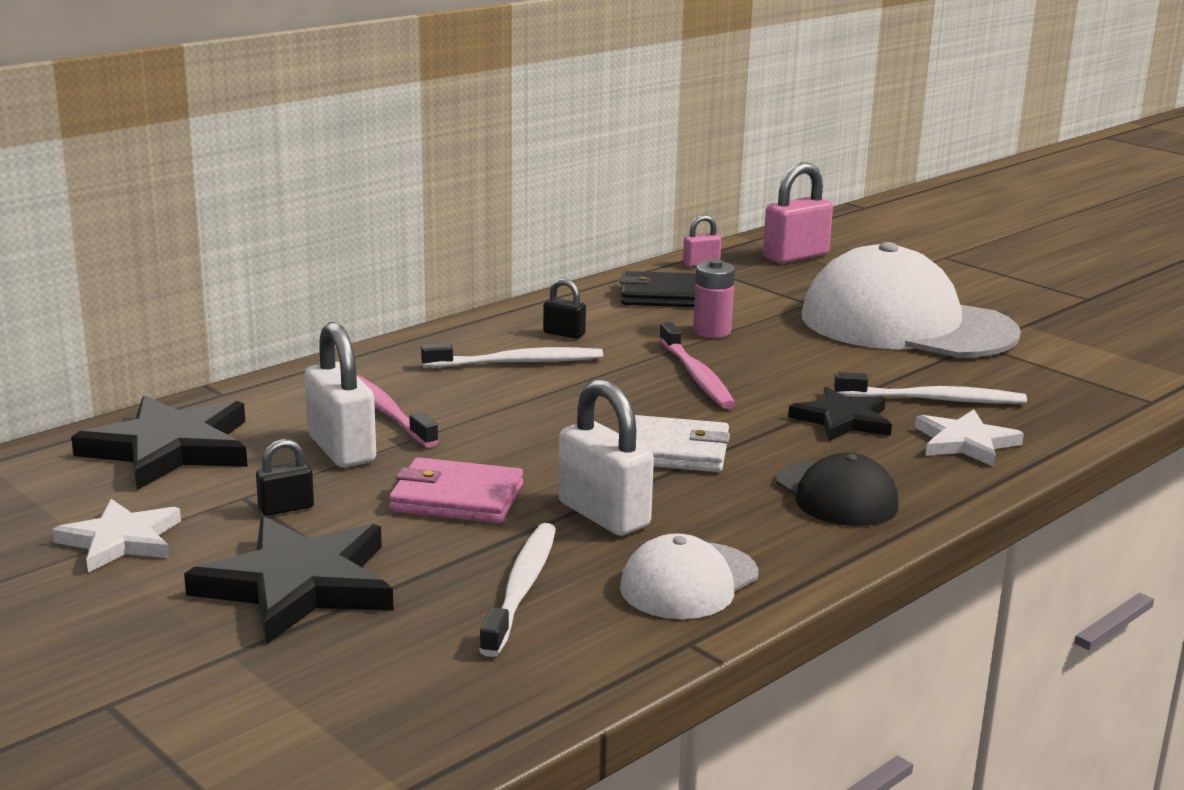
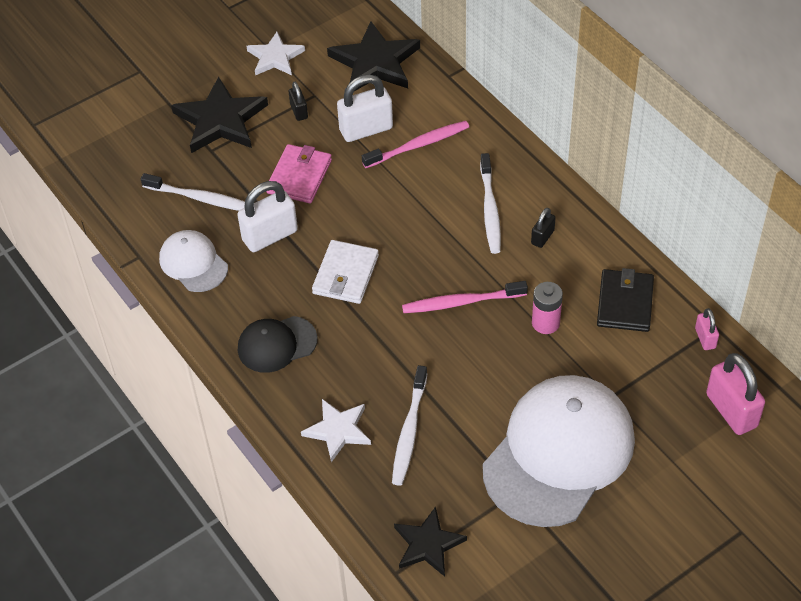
camera: 100 degrees right, 30 degrees up
(843, 420) = (381, 370): black star -> black star (428, 544)

